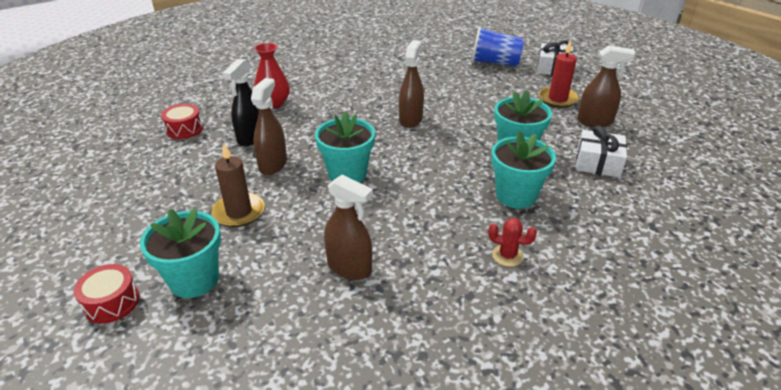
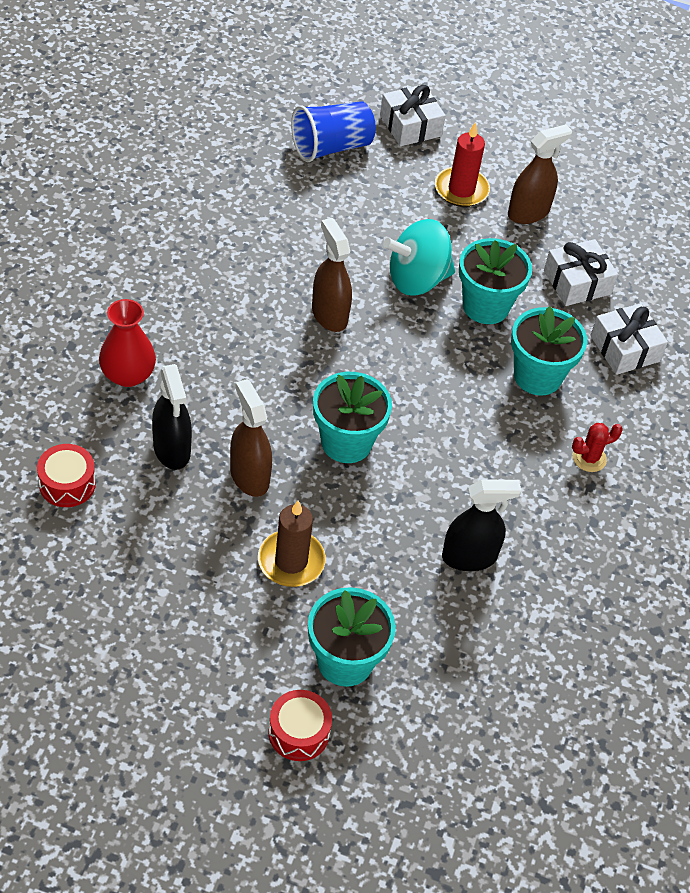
camera: 45 degrees left, 15 degrees up
(349, 267) = (469, 557): brown spray bottle -> black spray bottle
(483, 124) = (417, 279): none -> turquoise spinning top
(603, 208) = (624, 348): none -> white gift

